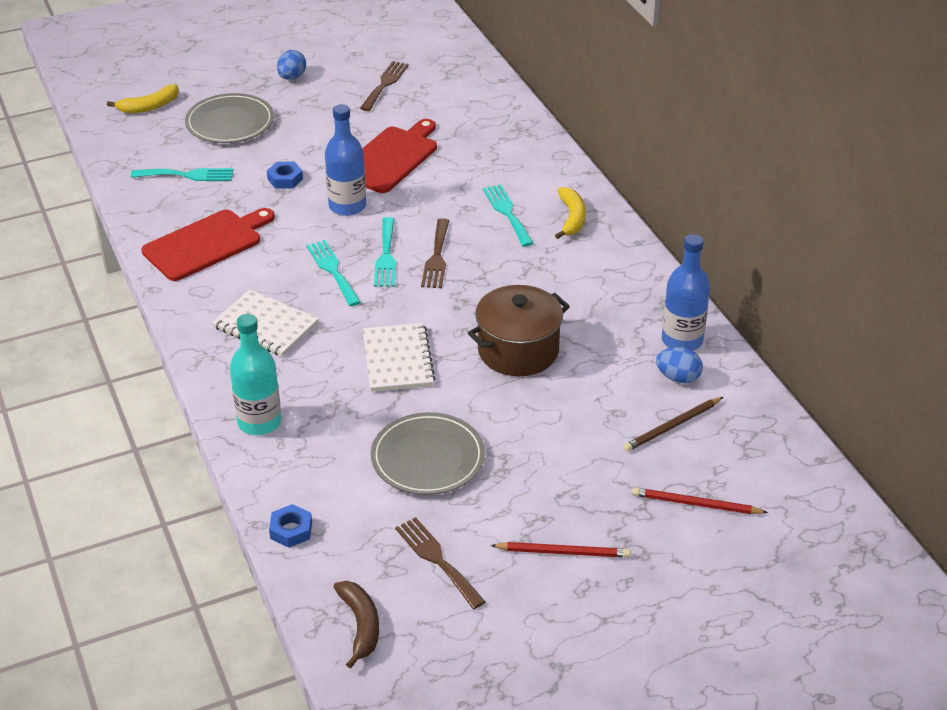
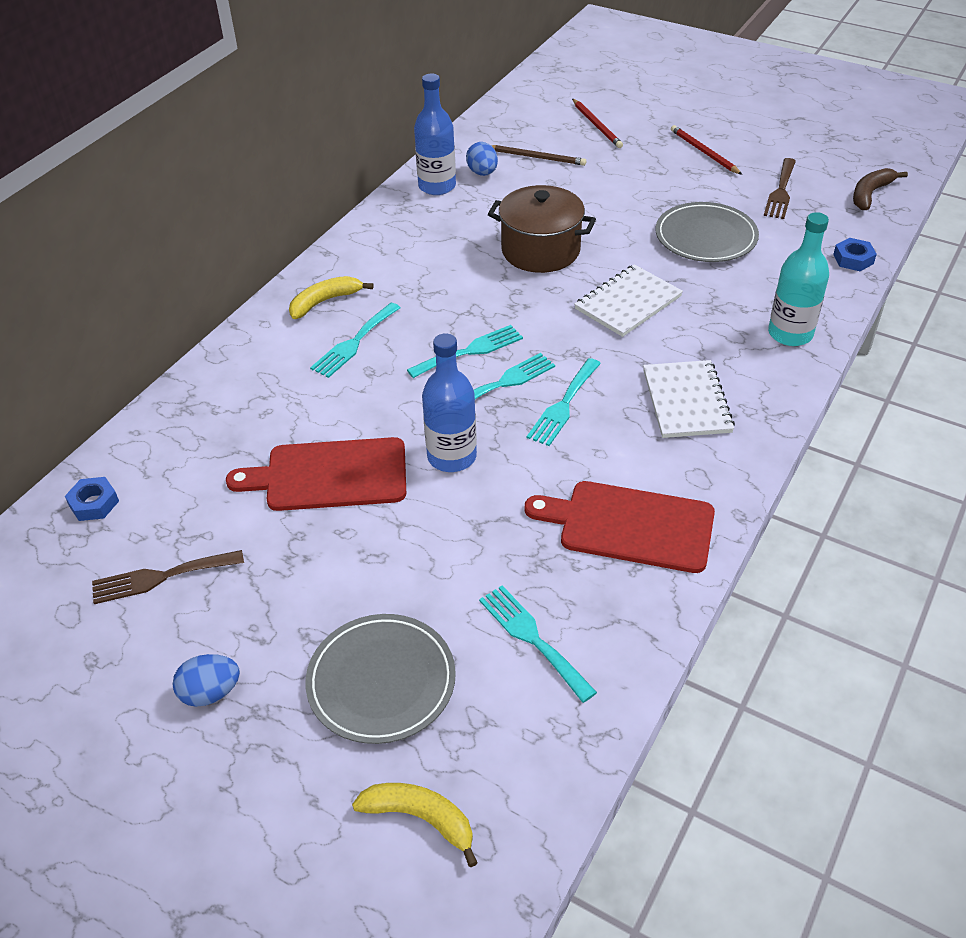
camera: 125 degrees left, 5 degrees up
(285, 179) = (452, 539): blue nut -> blue nut (94, 503)
(436, 257) = (470, 351): brown fork -> turquoise fork

